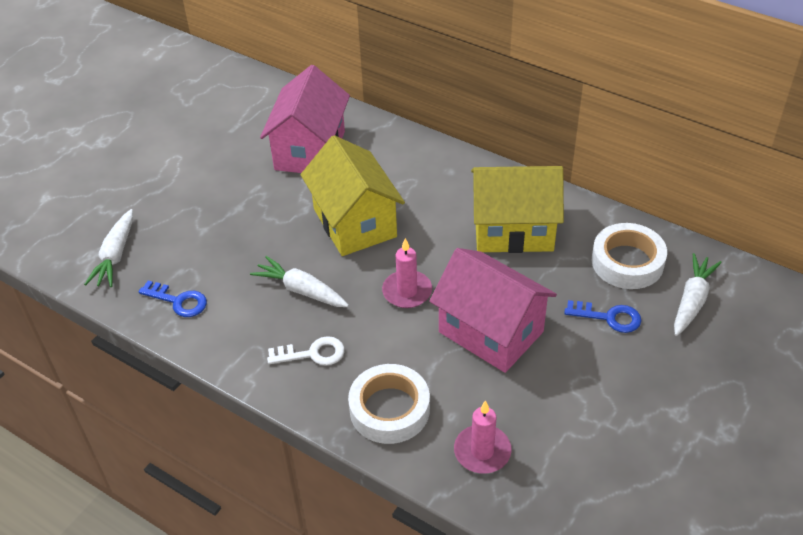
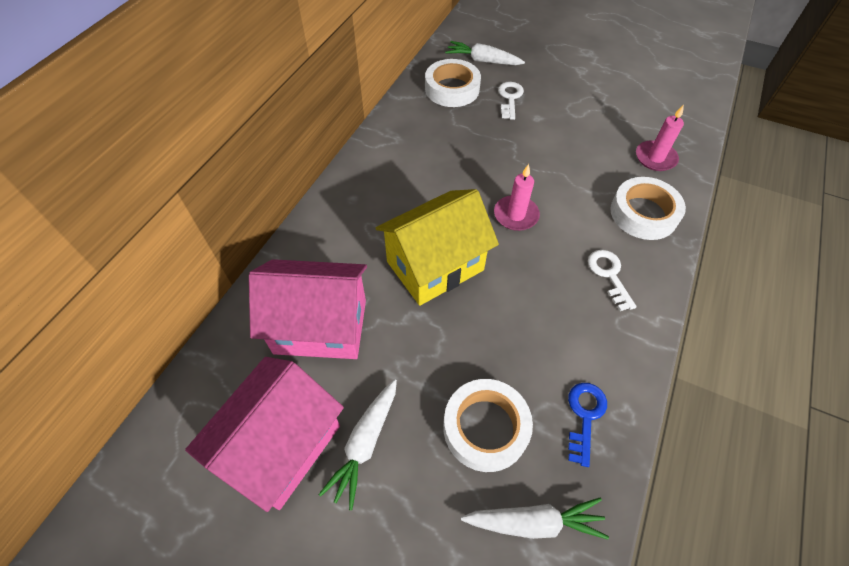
camera: 100 degrees left, 10 degrees up
(192, 238) = (485, 427): none -> white tape
(301, 290) = (536, 298): white carrot -> white carrot (365, 444)
(491, 332) = (544, 159): pink house -> pink house (281, 445)
(513, 230) = (427, 151): yellow house -> none
(609, 317) = (510, 98): blue key -> white key

